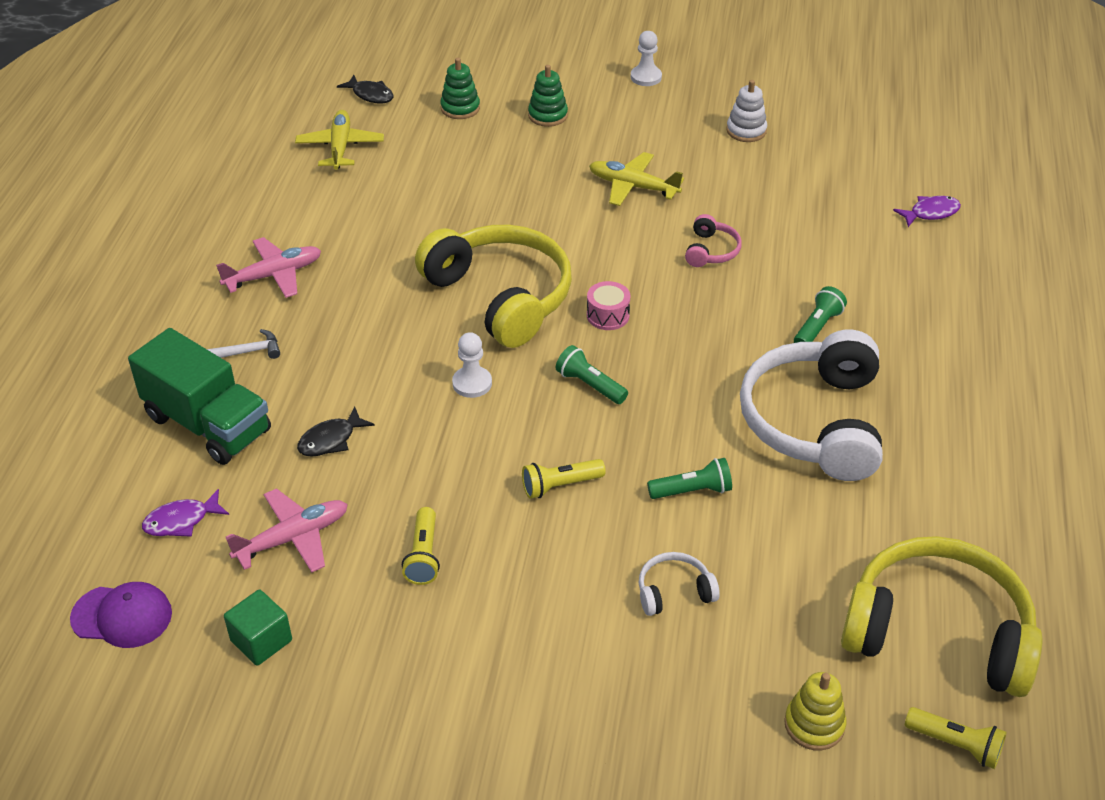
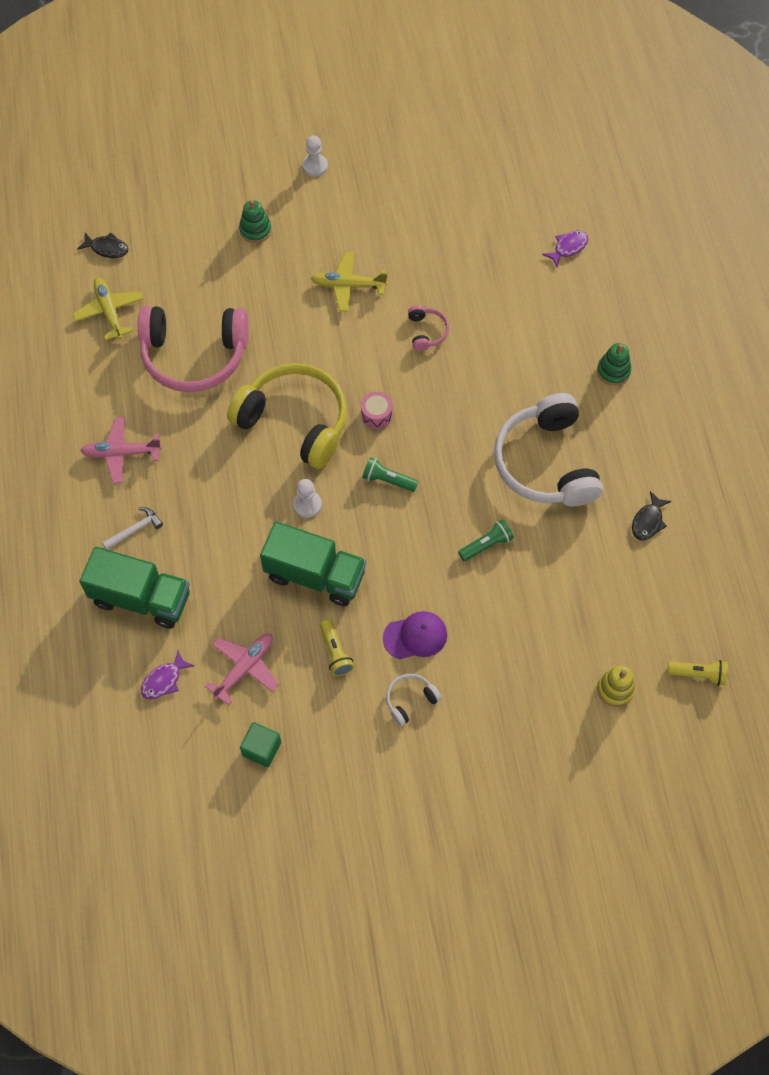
camera: 20 degrees left, 20 degrees up
(122, 616) = (163, 763): purple cap -> purple cap (415, 636)
(274, 275) = (121, 453): pink plane -> pink plane turned 135 degrees counterclockwise
(331, 440) = (232, 583): black fish -> black fish (648, 521)
(414, 207) = (194, 355): none -> pink headphones
(442, 461) = (315, 575): none -> green truck
(460, 108) = (184, 242): green stacking toy -> green stacking toy (613, 371)
(560, 486) = (400, 569): yellow flashlight -> none
(674, 592) = (502, 625): white headphones -> white headphones (410, 700)
(746, 131) = (411, 202): white stacking toy -> none
(817, 327) = (522, 380): green flashlight -> none
(937, 632) = (667, 600): yellow headphones -> none

